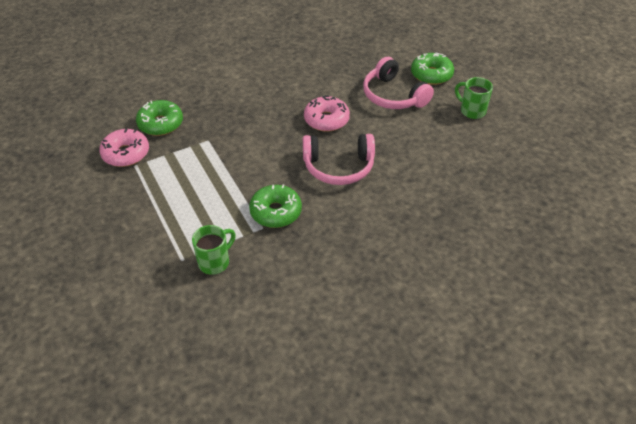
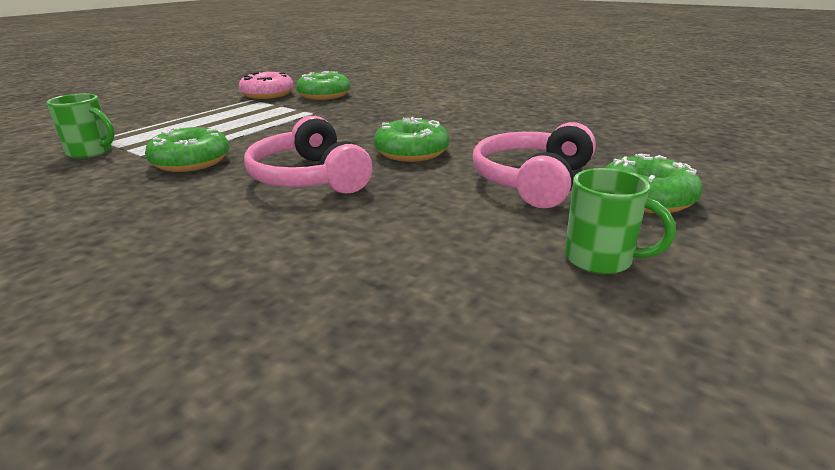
camera: 65 degrees right, 20 degrees down
(326, 120) = (411, 152): pink donut -> green donut
(471, 111) = (601, 260): green mug -> green mug turned 105 degrees clockwise

